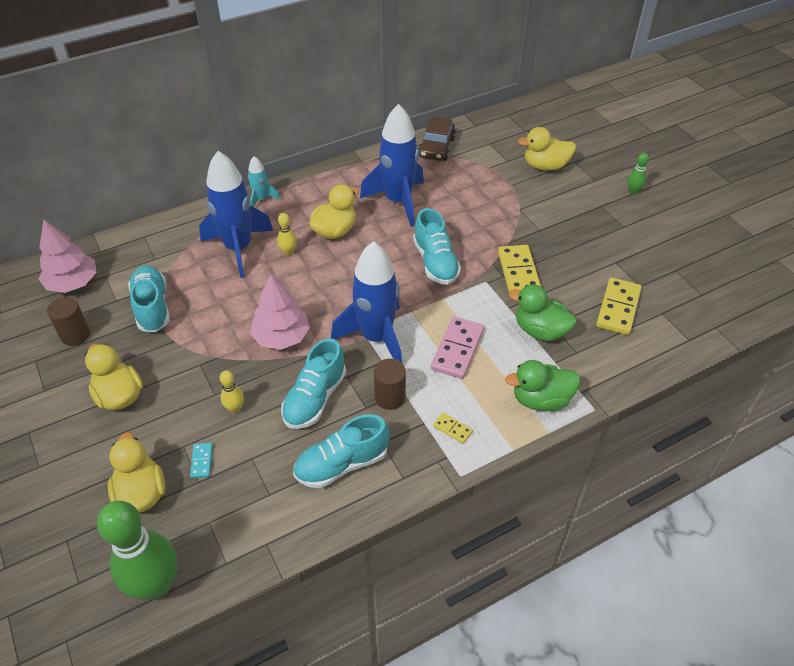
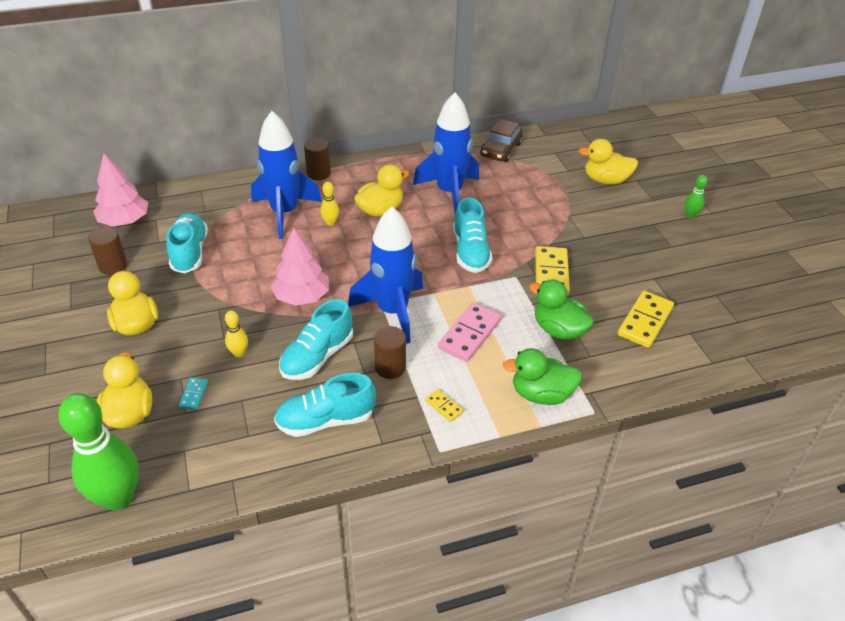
camera: 10 degrees right, 5 degrees down
(261, 200) = (318, 173): turquoise rocket -> brown cylinder

